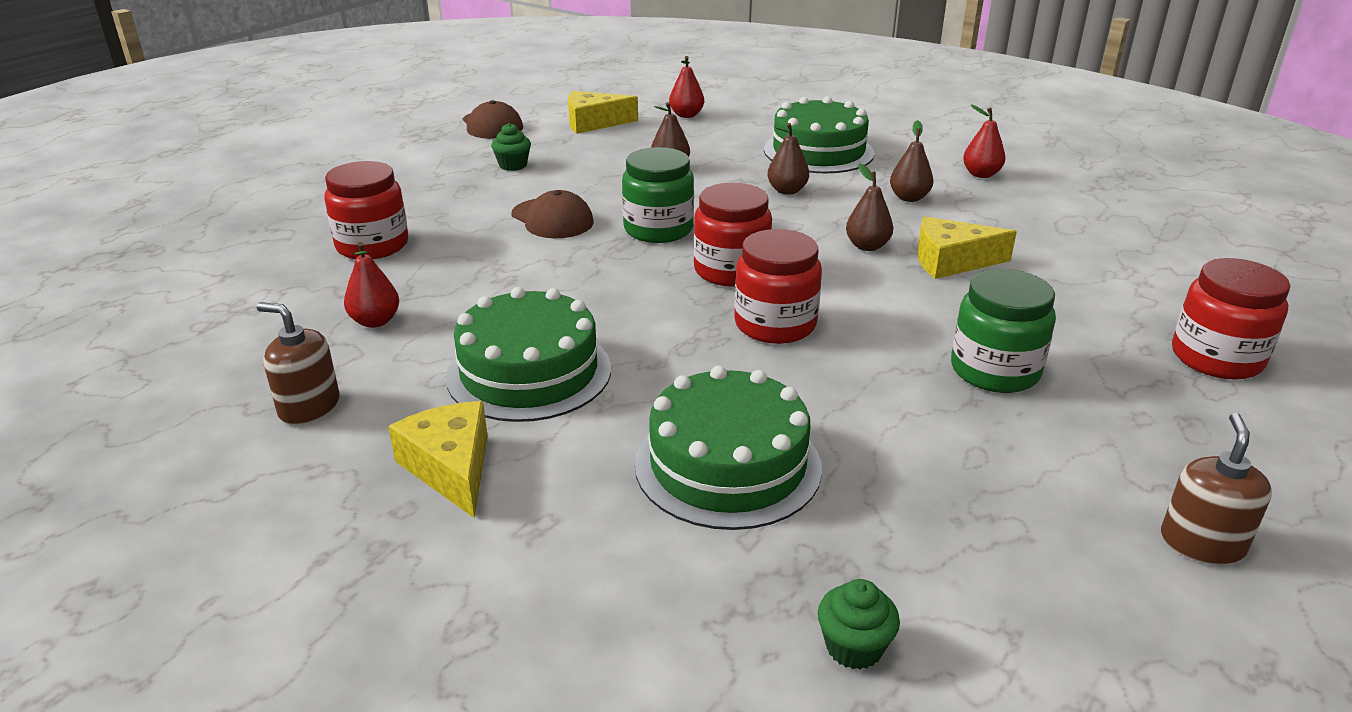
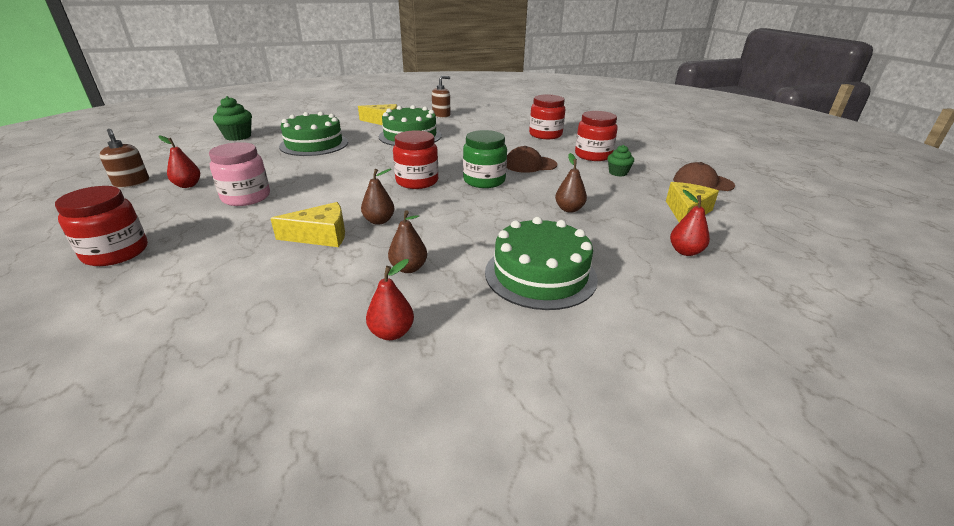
camera: 125 degrees right, 0 degrees up
(375, 321) = (480, 127): red pear -> red pear (188, 185)
(775, 324) = (361, 174): red jar -> red jar (593, 155)
(787, 191) = (484, 230): brown pear -> none
(854, 647) = (238, 136): green cupcake -> green cupcake, size x1.59
(951, 261) = (321, 236): yellow cheese -> yellow cheese turned 45 degrees clockwise
(994, 371) = (246, 197): green jar -> pink jar

